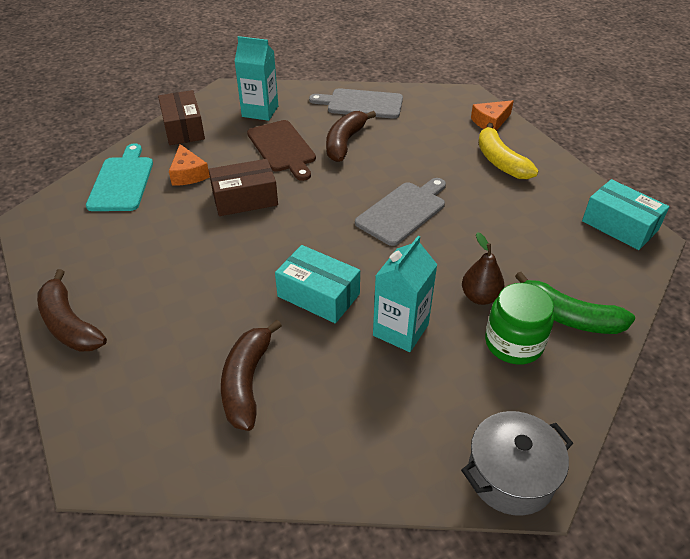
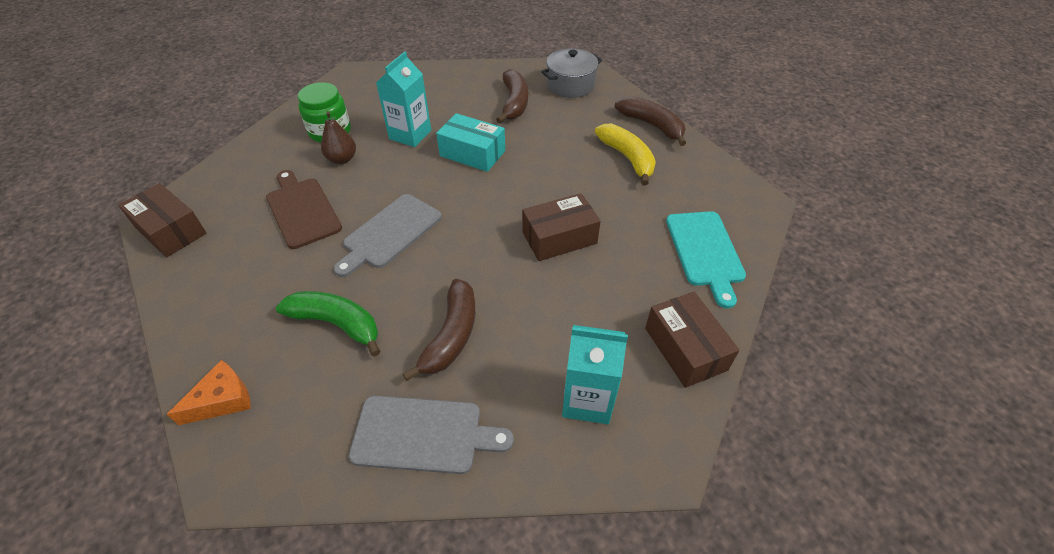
camera: 175 degrees right, 5 degrees up
(188, 174) = (636, 267): orange cheese -> none
(282, 148) = (535, 318): brown cutting board -> brown cutting board (302, 210)
(500, 161) = (250, 314): yellow banana -> yellow banana (627, 158)
(510, 475) = (361, 76): grey pot -> grey pot (570, 85)
(569, 317) = (278, 149): green banana -> green banana (337, 323)
(619, 226) = (171, 230): turquoise box -> brown box

